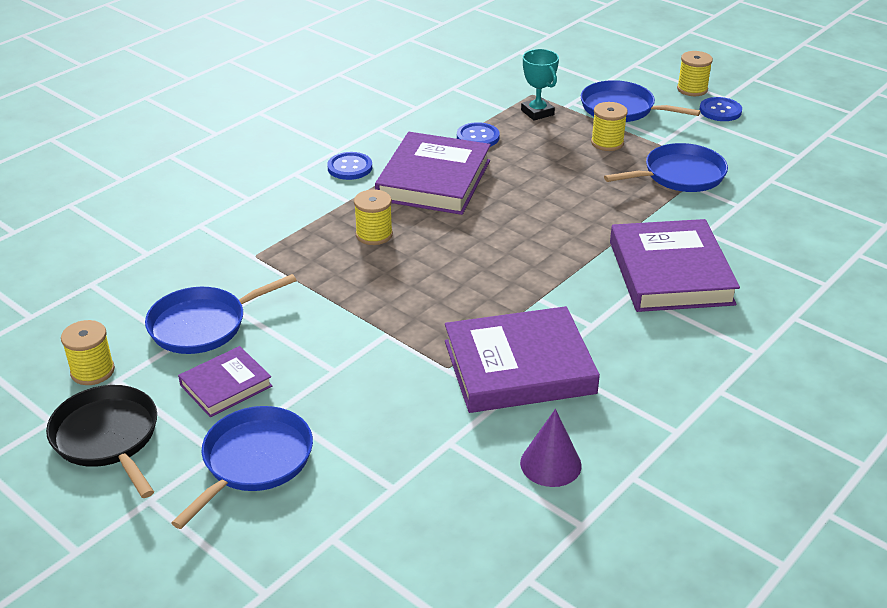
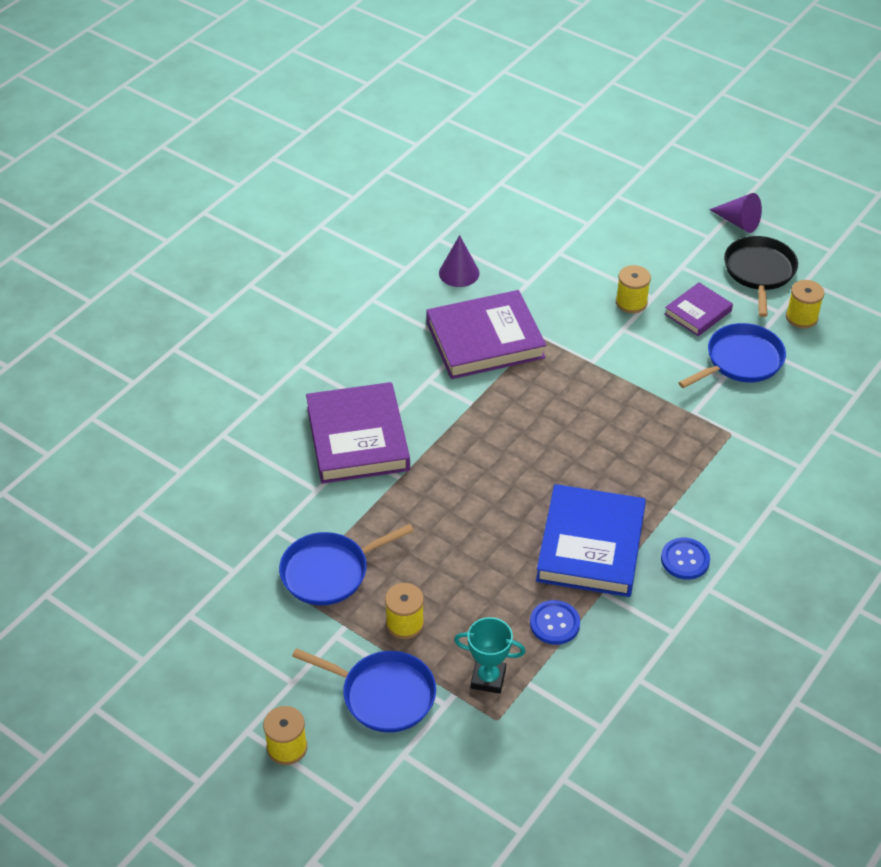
camera: 175 degrees right, 10 degrees up
(87, 524) = (738, 222): none -> purple cone
(107, 437) = (759, 272): black pan -> black pan turned 135 degrees counterclockwise
(254, 461) = (654, 263): blue pan -> none
(374, 235) = (632, 465): yellow spool -> yellow spool (631, 302)
(434, 180) = (590, 546): purple book -> blue book
(537, 112) = (488, 678): turquoise trophy -> turquoise trophy turned 45 degrees counterclockwise
(720, 111) = (260, 699): blue button -> none

